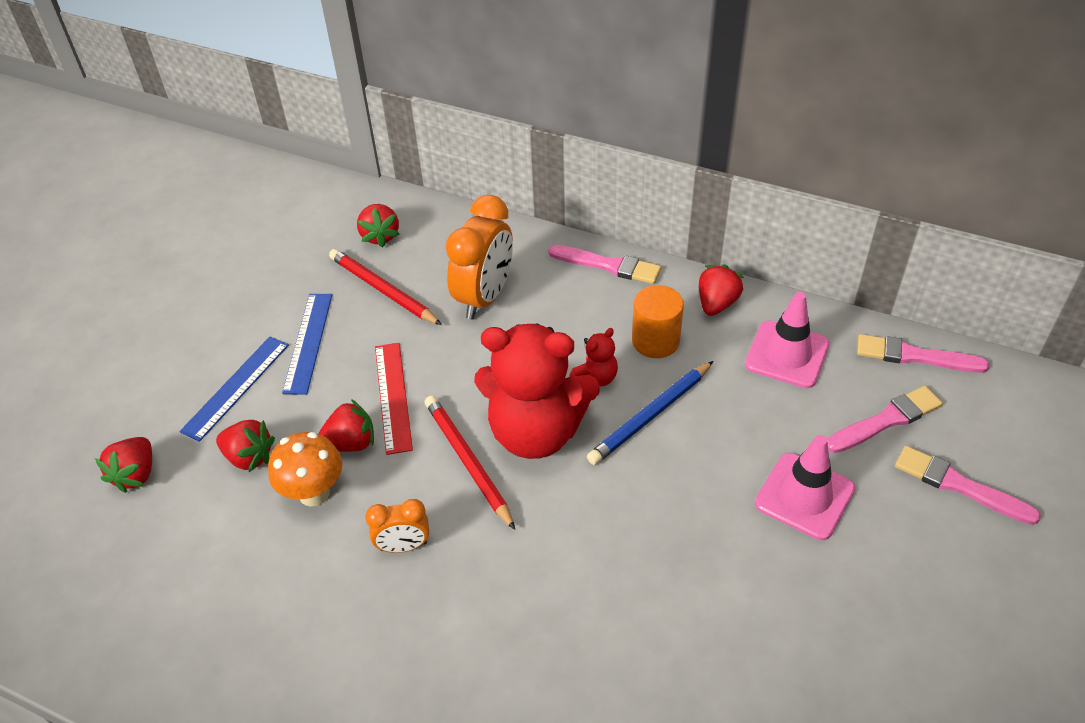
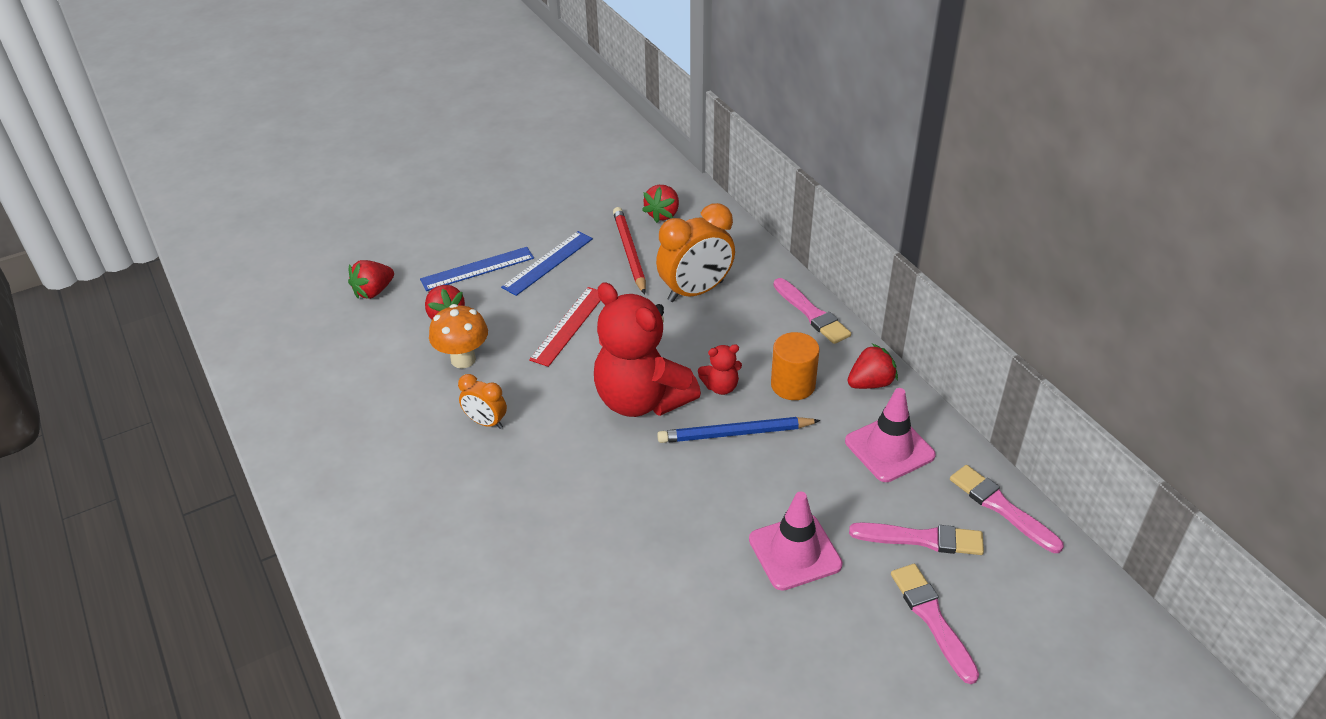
camera: 35 degrees right, 5 degrees down
(350, 443) = (514, 341): red strawberry -> none
(468, 461) = (577, 393): red pencil -> none

